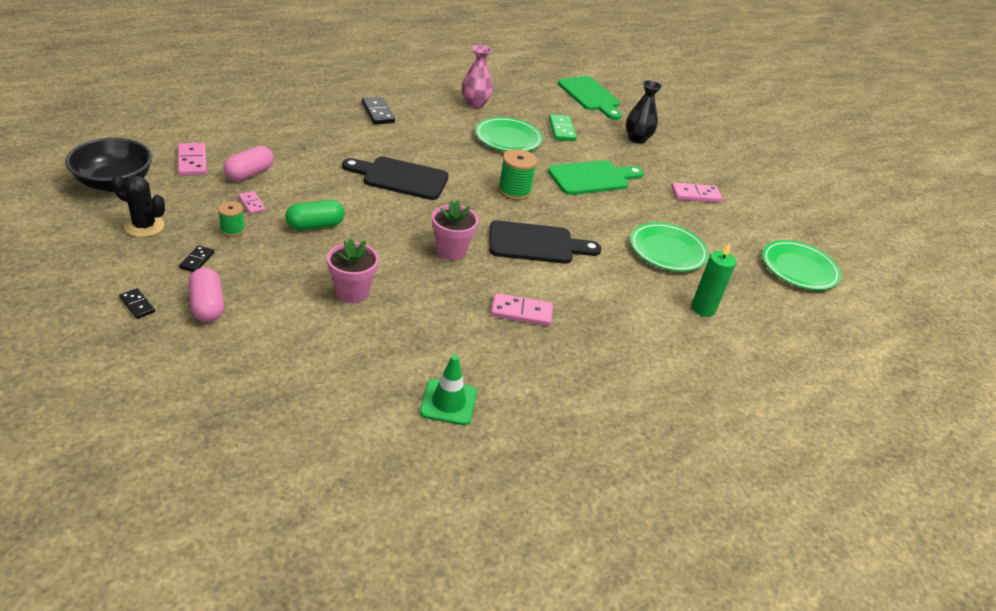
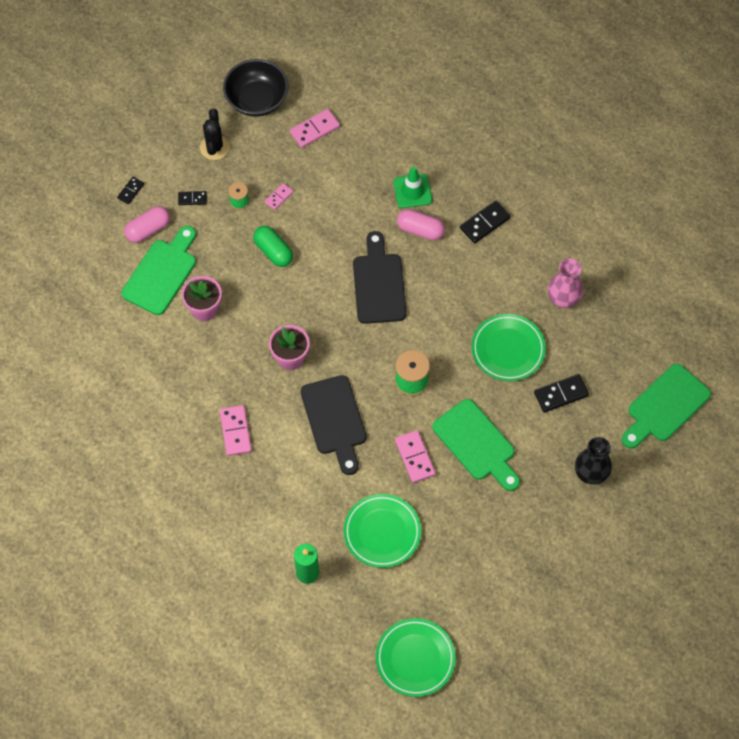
camera: 80 degrees right, 25 degrees up
(250, 173) = (320, 175): pink capsule -> pink capsule (420, 230)
(278, 312) = (161, 273): none -> green cutting board
(448, 402) = (117, 410): green traffic cone -> green traffic cone (412, 191)
(561, 130) = (561, 394): green domino -> black domino
(695, 195) = (502, 548): pink domino -> pink domino (414, 457)

